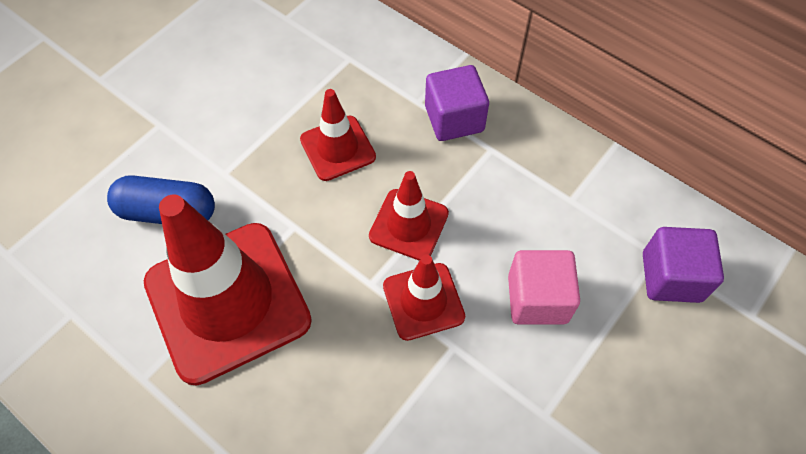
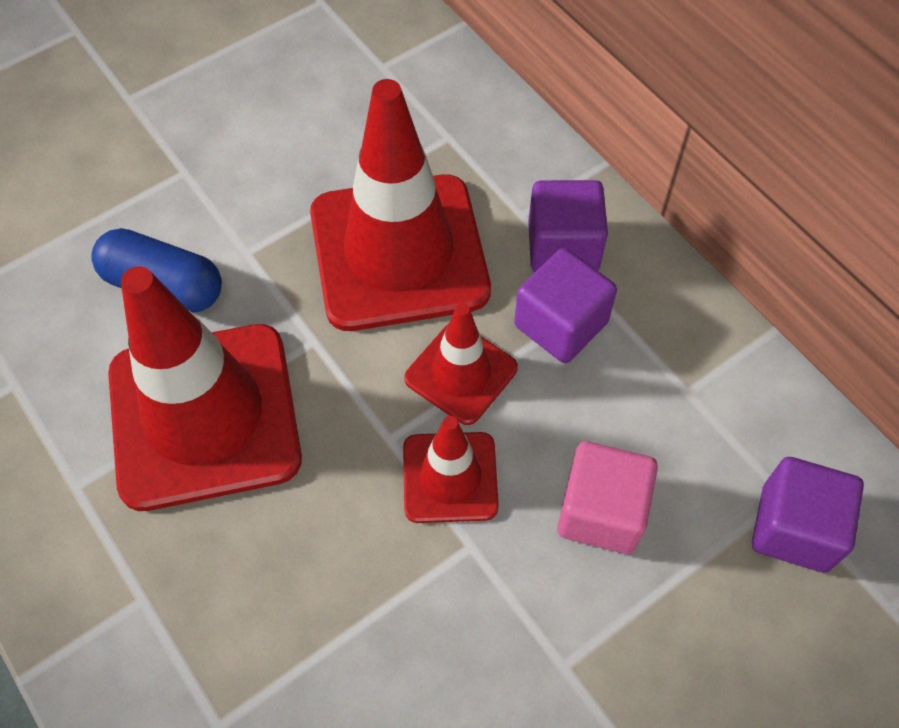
camera: 15 degrees right, 0 degrees up
(337, 148) = (399, 252): red traffic cone -> red traffic cone, size x1.97
(469, 173) = (560, 324): none -> purple cube

